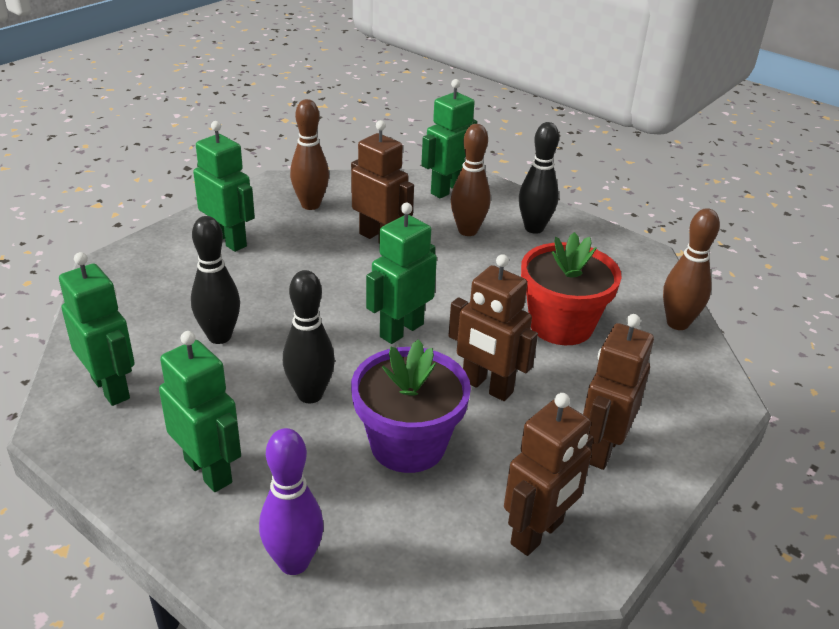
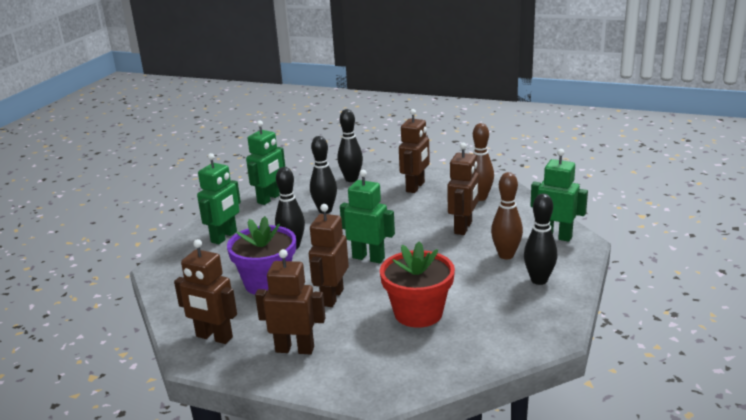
camera: 75 degrees right, 10 degrees down
(137, 287) = (351, 179): none -> black bowling pin
(228, 241) = (415, 187): green robot -> brown robot
(294, 562) = (174, 273): purple bowling pin -> none
(677, 323) = (462, 365): brown bowling pin -> none

